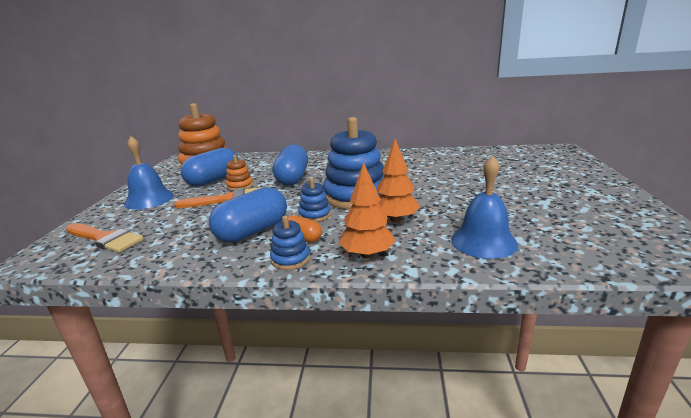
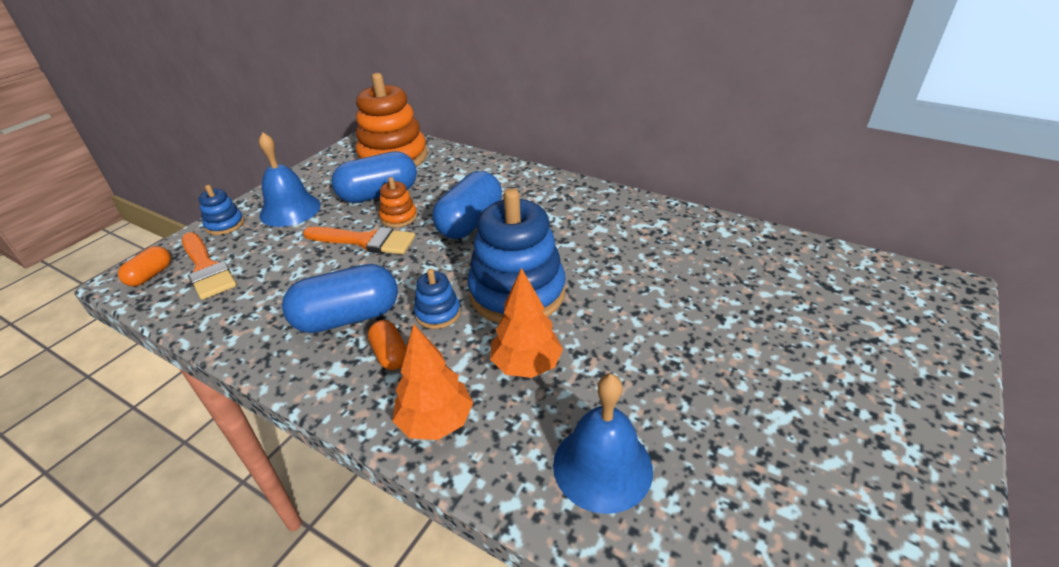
camera: 25 degrees right, 15 degrees up
(53, 253) = (151, 275): none -> orange capsule
(290, 259) = (348, 389): blue stacking toy -> blue stacking toy (225, 224)

